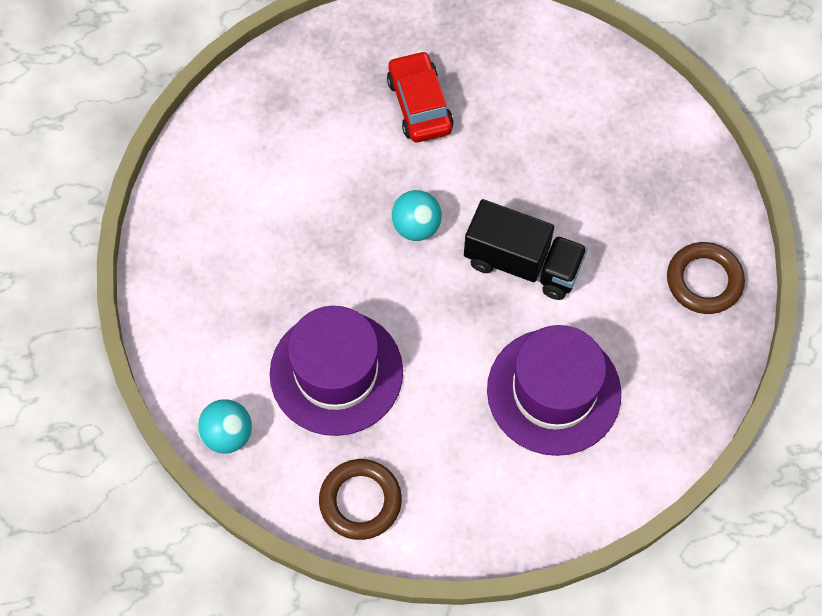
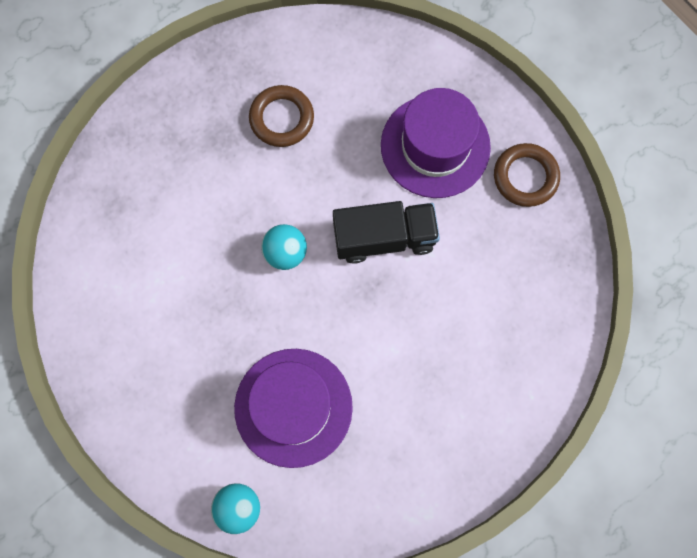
camera: 30 degrees left, 10 degrees up
(360, 501) = (372, 500): brown ring -> brown ring (281, 118)
(419, 105) = (229, 149): red car -> none
(553, 391) = (465, 328): purple hat -> purple hat (435, 146)

